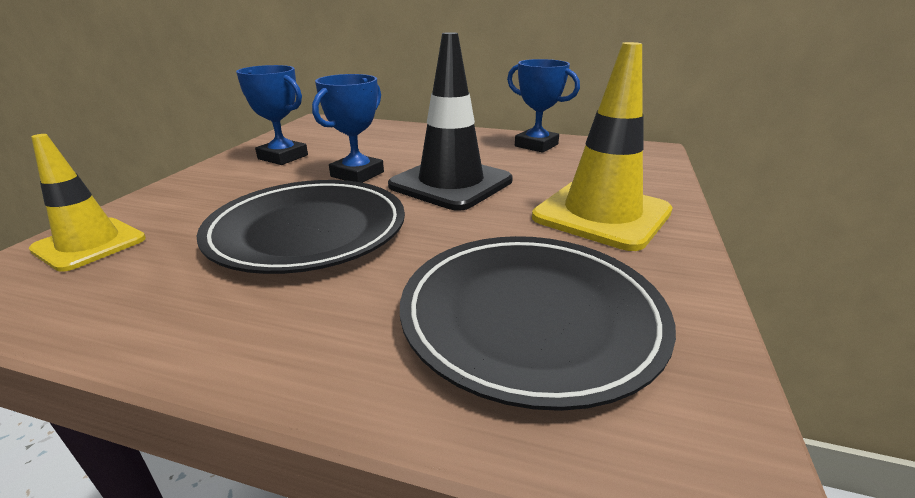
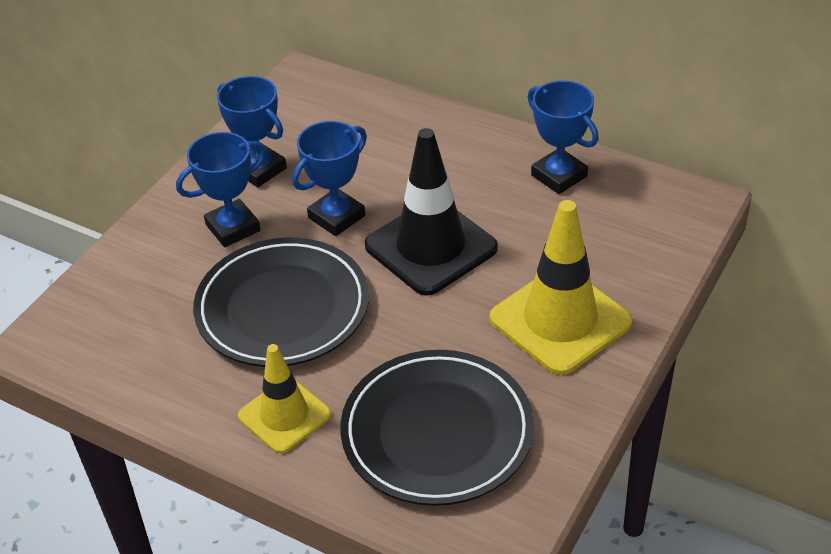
camera: 15 degrees right, 15 degrees up
(89, 244) = (105, 301): yellow traffic cone -> yellow traffic cone (284, 415)
(255, 186) = (233, 228): none -> blue trophy

